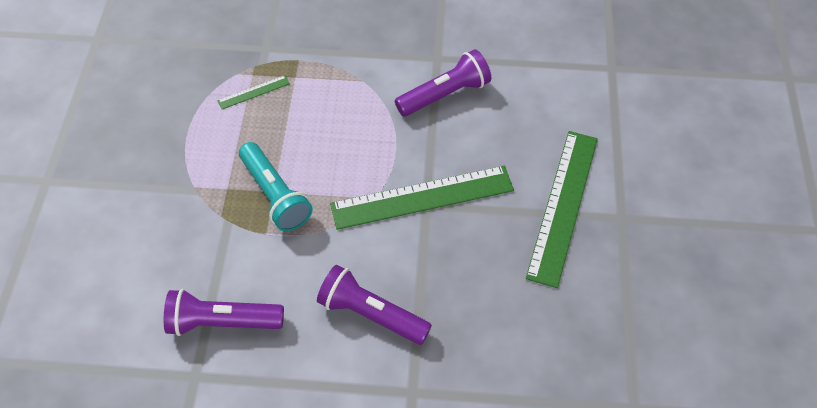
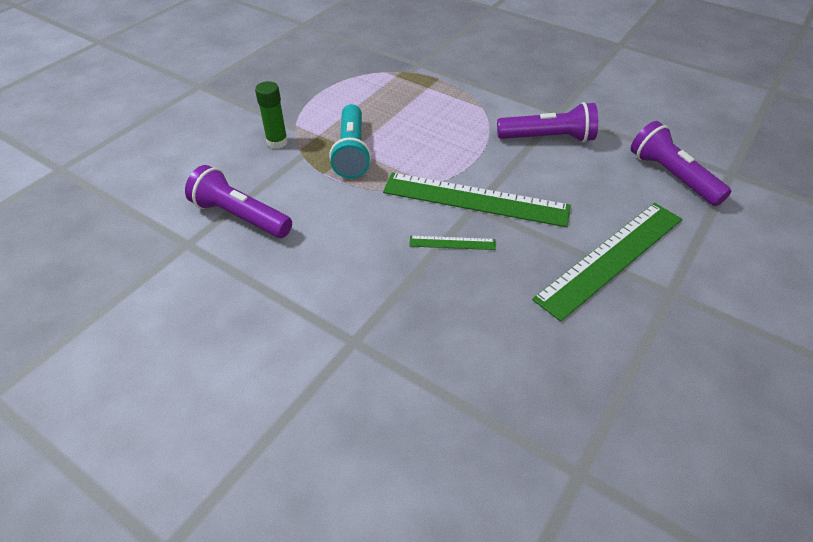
camera: 30 degrees right, 10 degrees down
(192, 217) = (277, 142): none -> green glue stick
(254, 92) = (388, 86): green ruler -> green ruler (452, 243)
(371, 314) = (364, 263): purple flashlight -> purple flashlight (672, 176)

